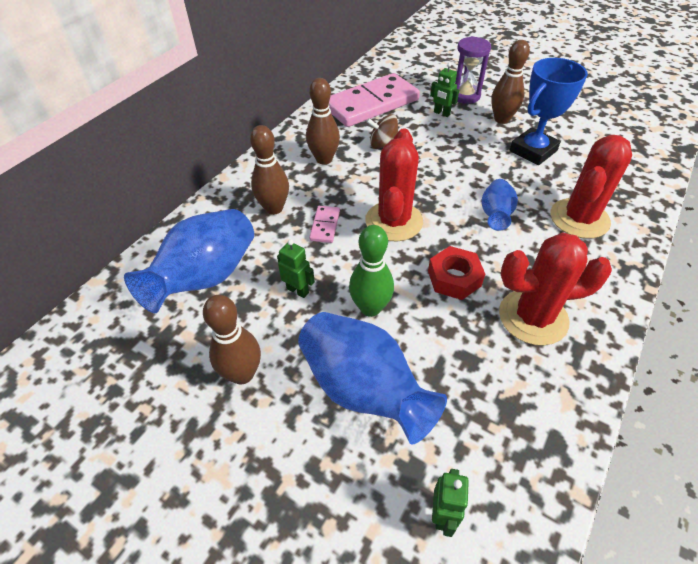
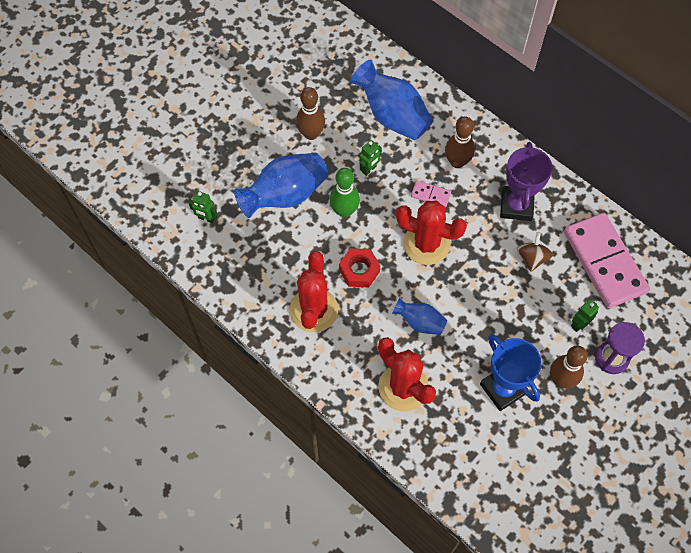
camera: 100 degrees right, 15 degrees up
(324, 159) = (516, 206): brown bowling pin -> purple trophy

